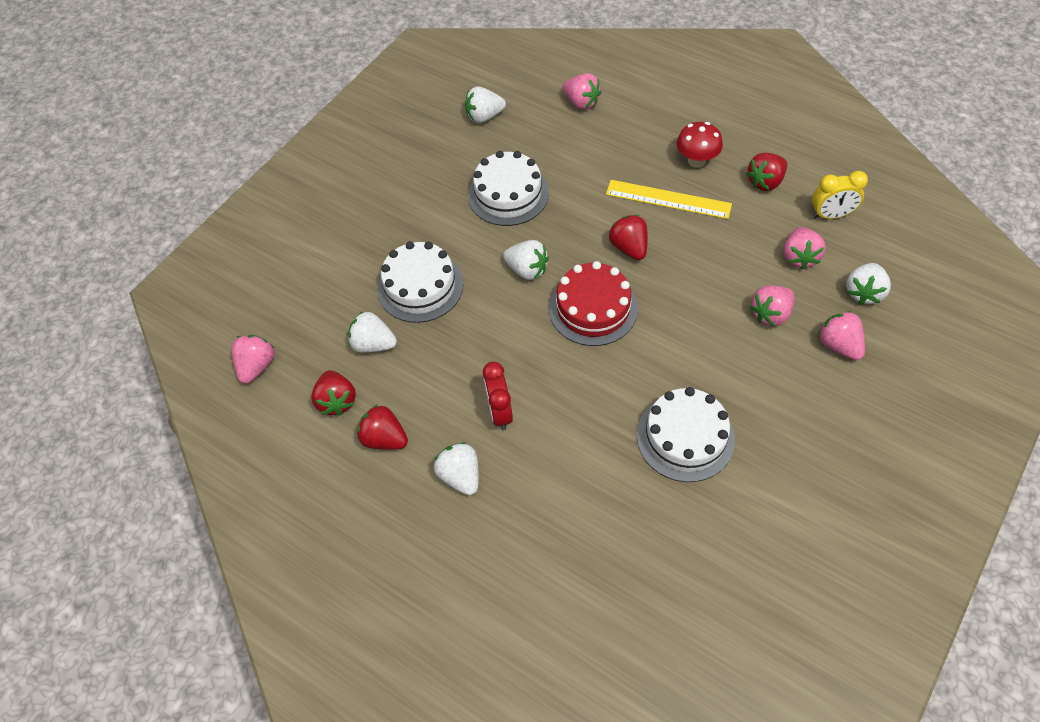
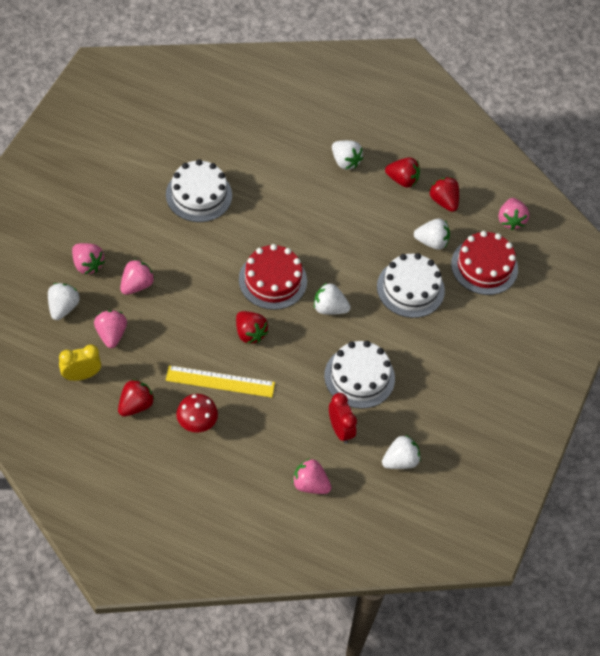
camera: 160 degrees right, 0 degrees up
(317, 307) = (484, 266): none -> red cake
(500, 412) = (328, 202): red clock -> red clock (340, 430)

